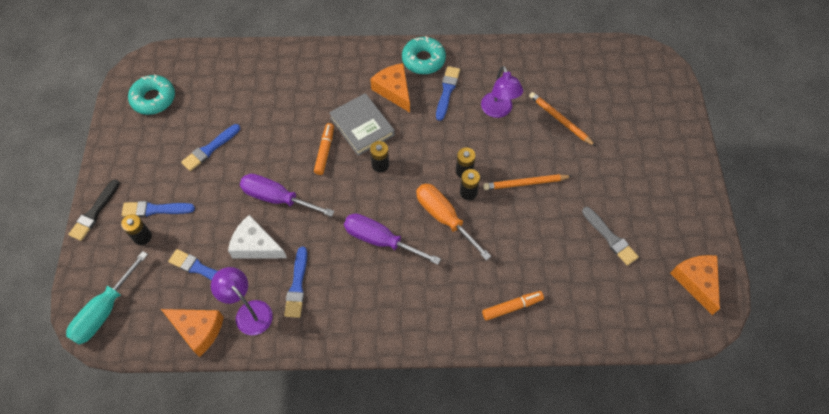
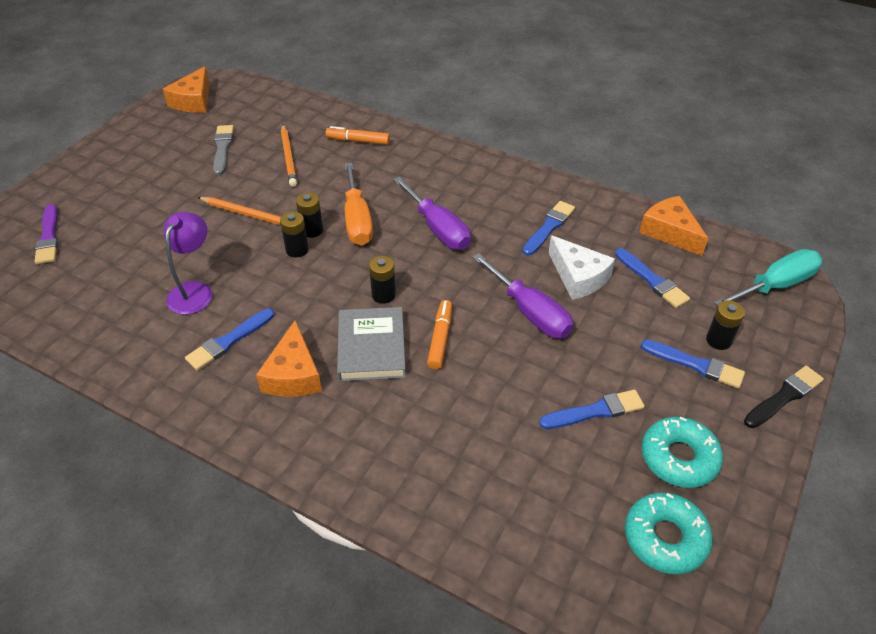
camera: 150 degrees left, 15 degrees down
(249, 312) = (610, 226): purple lamp -> none
(324, 151) = (440, 338): orange marker -> orange marker turned 150 degrees clockwise
(423, 60) = (216, 398): turquoise donut -> turquoise donut (679, 458)
(560, 120) = (142, 252): orange pencil -> orange pencil (288, 157)
(629, 101) = (48, 237): none -> purple brush

